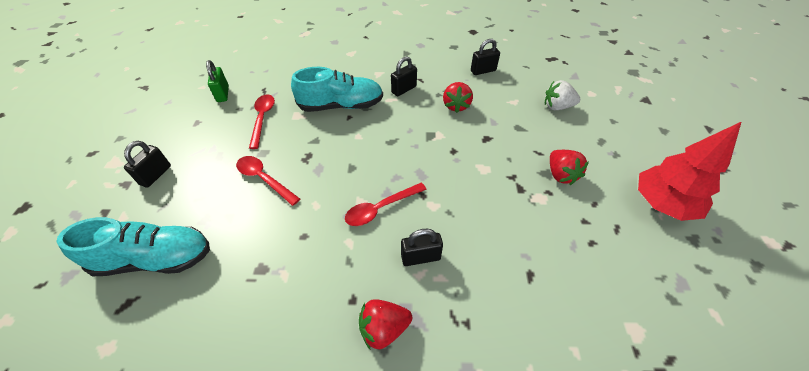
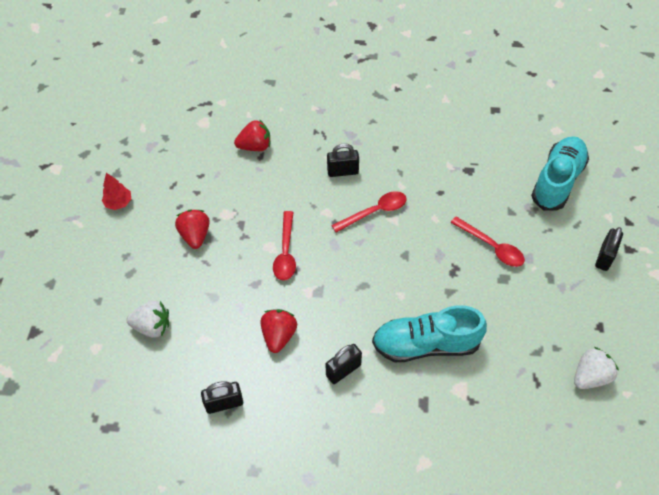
camera: 175 degrees left, 5 degrees up
(155, 259) = (557, 181): turquoise shoe -> turquoise shoe turned 120 degrees clockwise
(223, 94) = (590, 376): green padlock -> white strawberry
(262, 119) = (520, 328): red spoon -> red spoon (285, 252)
(384, 328) = (372, 131): red strawberry -> red strawberry (255, 146)
(662, 204) = (119, 203): red tree -> red tree, size x0.49

